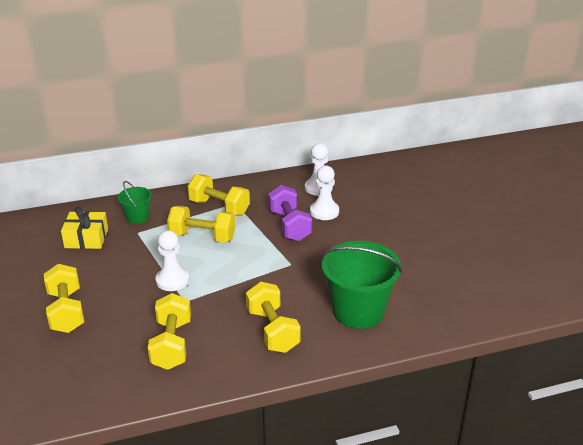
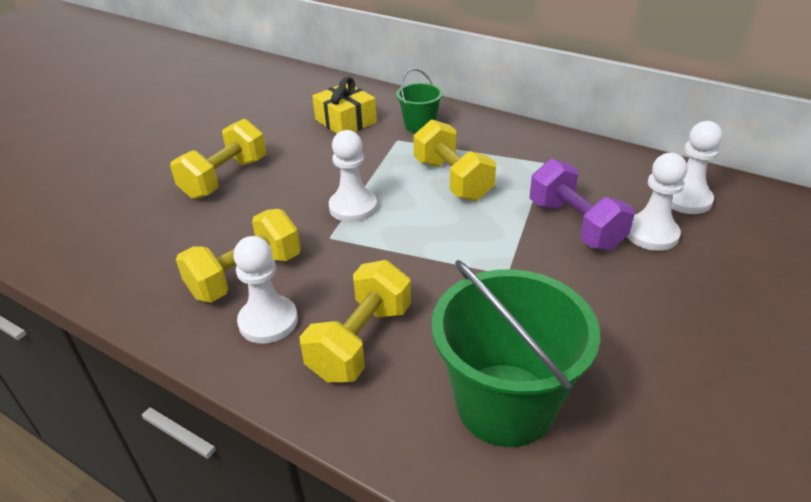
camera: 50 degrees right, 5 degrees up
(218, 353) = (268, 321): none -> white pawn
(219, 207) = (519, 158): yellow dumbbell -> none
(289, 225) = (575, 225): purple dumbbell -> purple dumbbell turned 60 degrees counterclockwise

